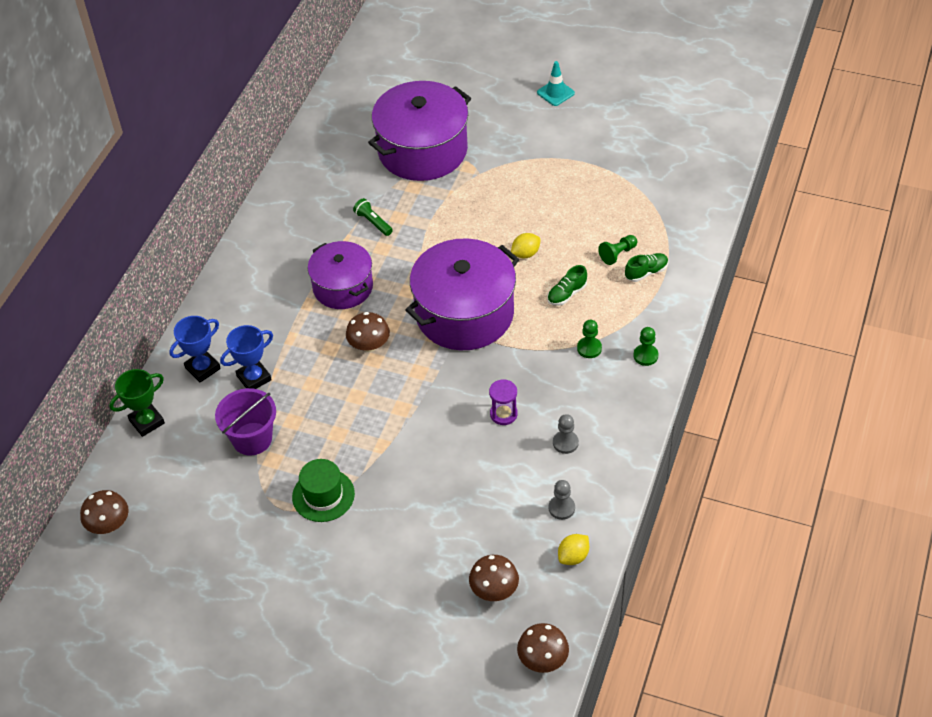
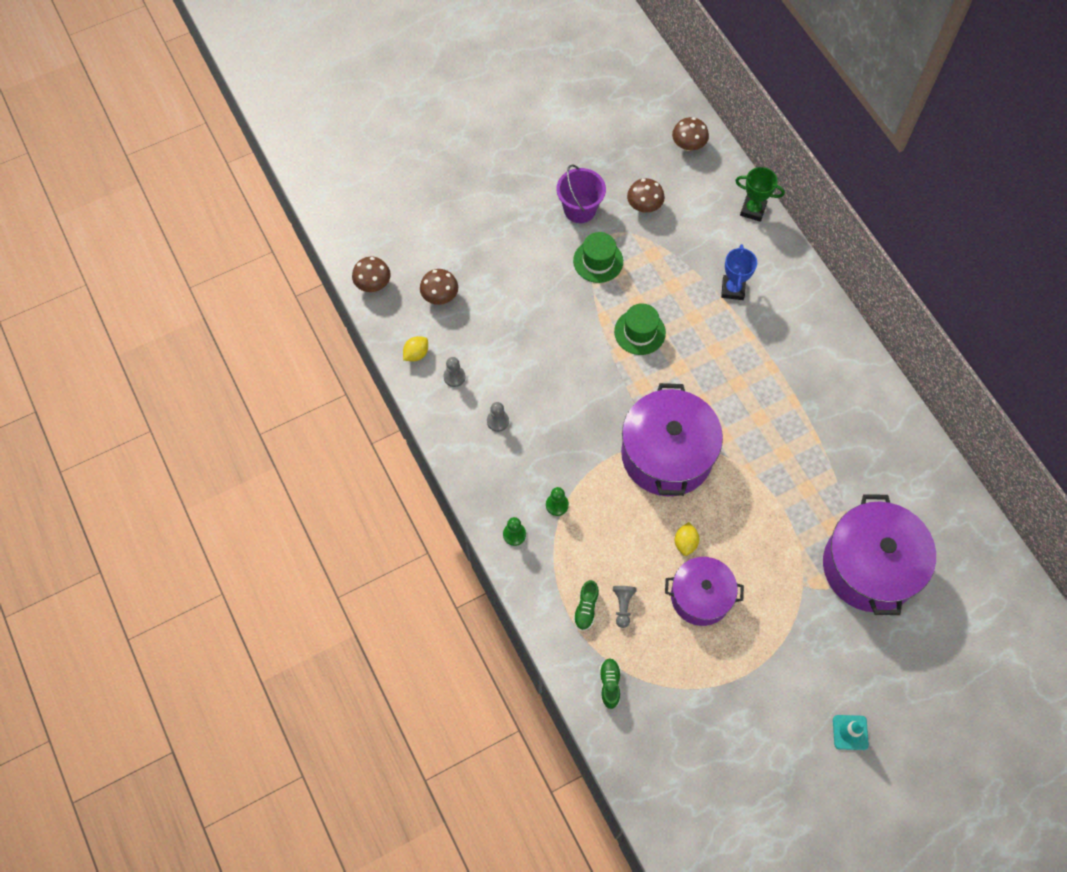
camera: 130 degrees right, 15 degrees up
(147, 422) = (753, 210): green trophy -> green trophy turned 75 degrees counterclockwise
(203, 368) = (770, 267): blue trophy -> none
(252, 439) = (681, 254): purple bucket -> purple bucket (579, 209)
(343, 287) = (767, 399): purple pot -> purple pot (700, 596)
(368, 410) = (639, 332): none -> green hat
(369, 345) = (696, 374): brown mushroom -> brown mushroom (644, 206)
(373, 222) = (817, 468): green flashlight -> none
(503, 414) = (557, 405): purple hourglass -> none
(566, 294) = (619, 535): green shoe -> green shoe (609, 684)
(573, 556) = (416, 354): yellow lemon -> yellow lemon turned 45 degrees clockwise
(617, 254) = (623, 606): green pawn -> grey pawn

